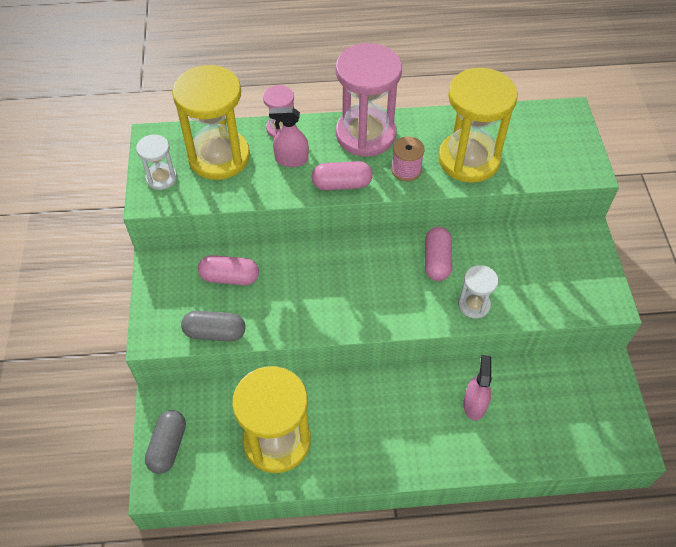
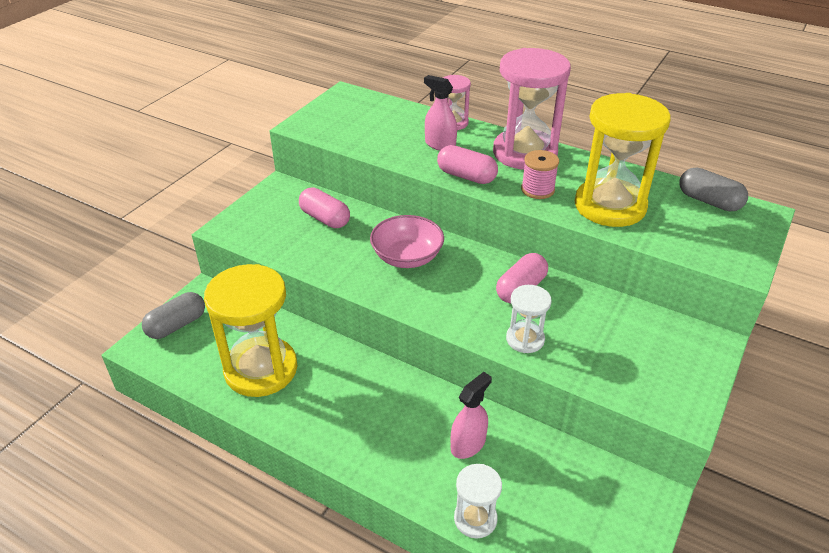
camera: 35 degrees right, 15 degrees down
(161, 178) = (324, 117): white hourglass -> white hourglass (475, 519)
(215, 333) = (274, 248): grey capsule -> grey capsule (709, 201)
(219, 157) = (382, 121): yellow hourglass -> none
(331, 279) = (407, 257): none -> pink bowl

